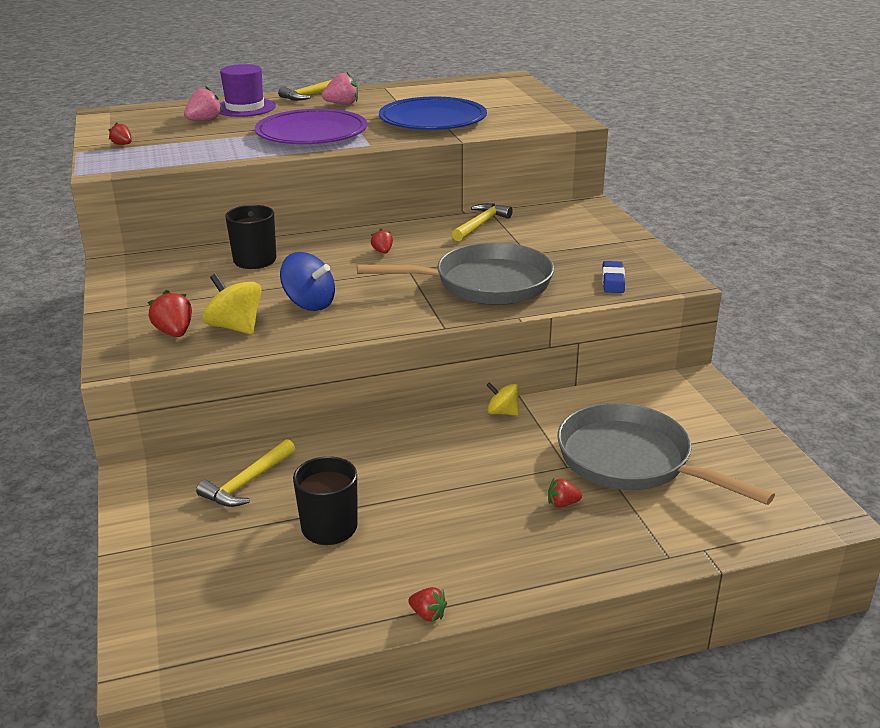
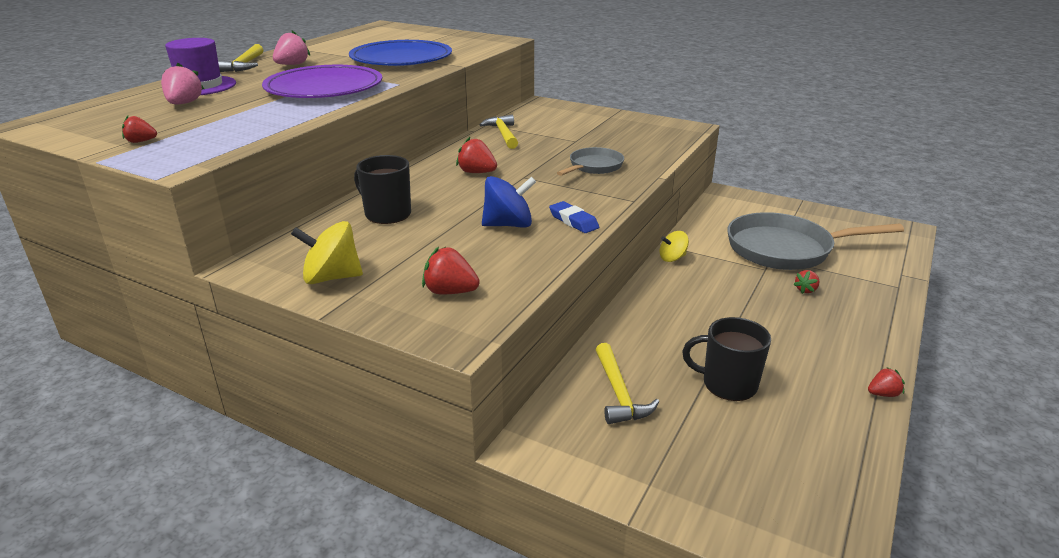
camera: 45 degrees left, 0 degrees up
(235, 327) = (491, 264): yellow spinning top -> yellow spinning top (331, 277)
(382, 251) = (477, 172): red strawberry -> red strawberry, size x1.62
(485, 284) = (594, 166): grey pan -> grey pan, size x0.54
(613, 281) = (658, 138): blue eraser -> blue eraser (573, 221)

